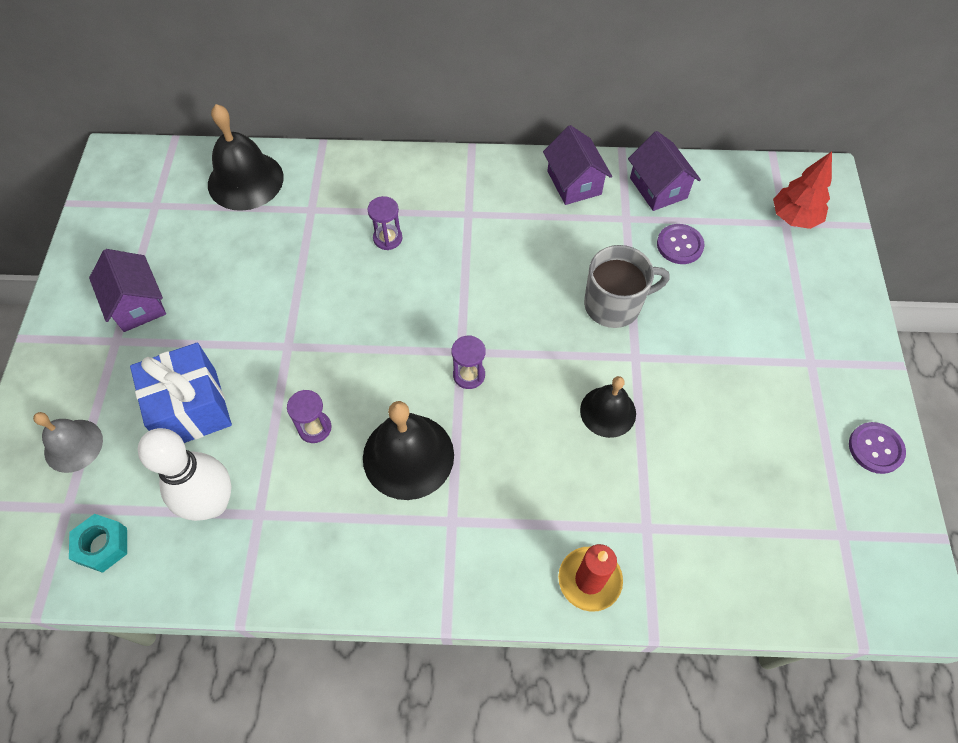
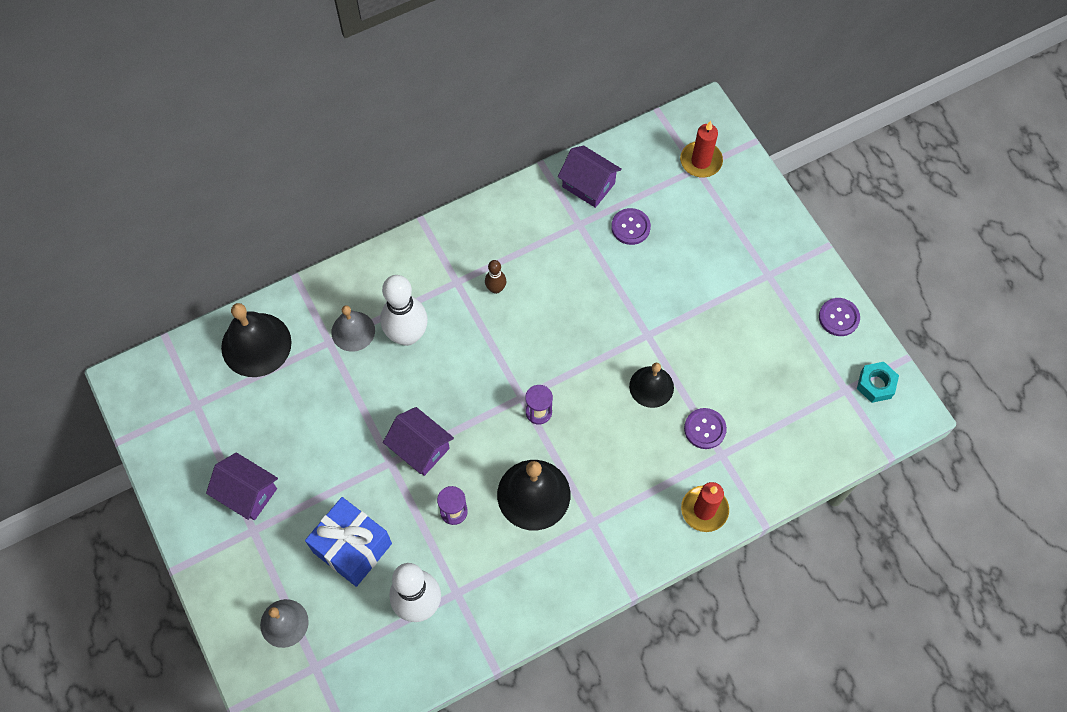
camera: 30 degrees left, 5 degrees up
(103, 545) = (362, 676): turquoise nut -> turquoise nut (875, 384)
(340, 210) = (353, 331): none -> grey bell
(387, 238) = (407, 335): purple hourglass -> white bowling pin
(502, 237) = (496, 289): none -> brown bowling pin
(574, 183) = (522, 213): purple house -> purple house (420, 448)
(614, 304) = (610, 301): grey mug -> none
(643, 488) = (705, 429): none -> purple button
(794, 218) = (701, 161): red tree -> red candle

